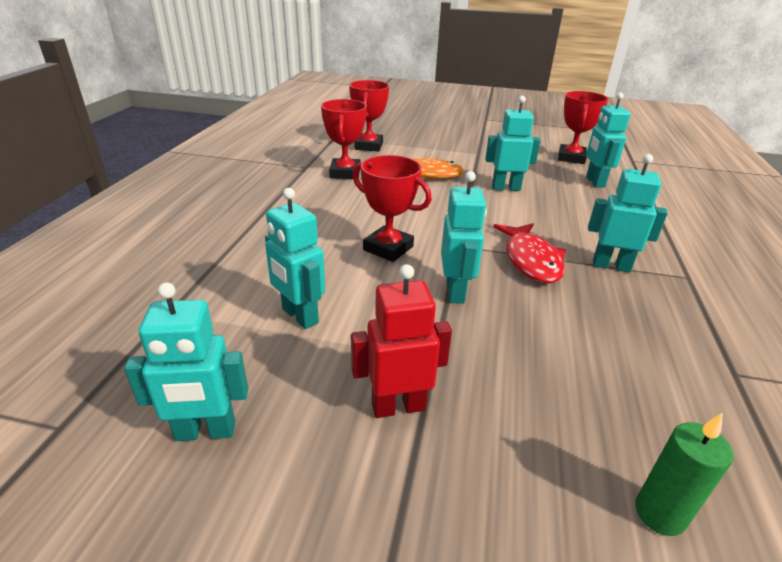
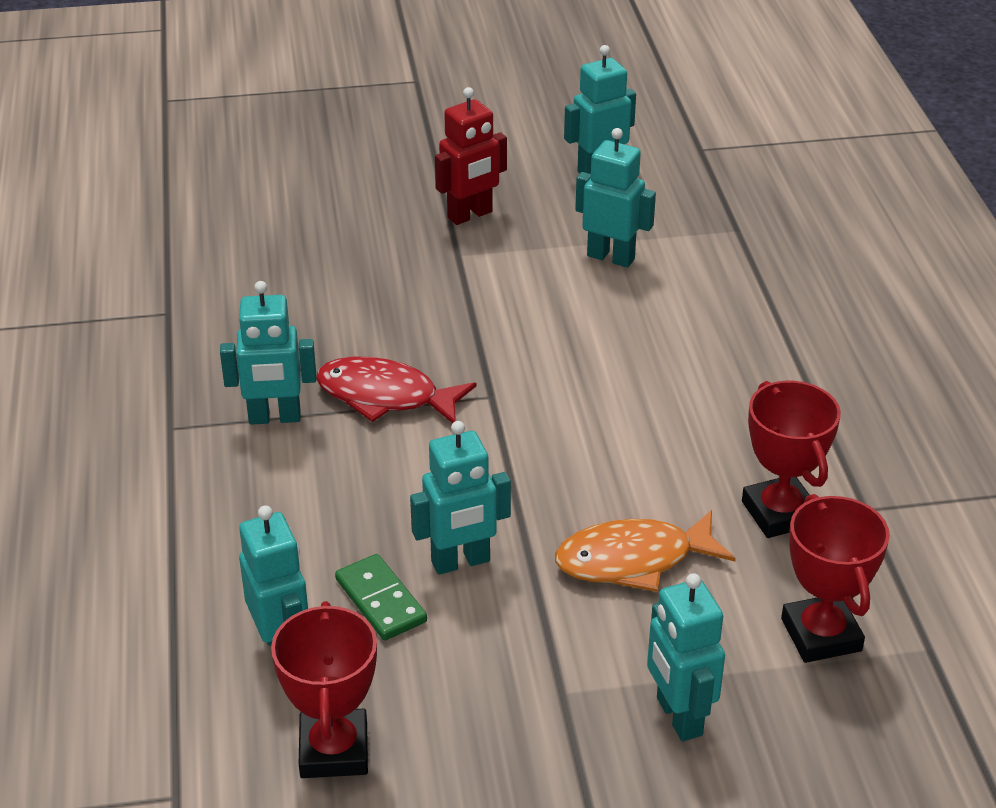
camera: 160 degrees right, 5 degrees up
(388, 248) = (581, 363): red trophy -> none
(455, 292) = (466, 325): turquoise robot -> turquoise robot (678, 717)
(531, 260) = (385, 396): red fish -> red fish turned 45 degrees counterclockwise
(547, 185) = (381, 600): none -> green domino
(659, 513) = (267, 205): green candle -> none

